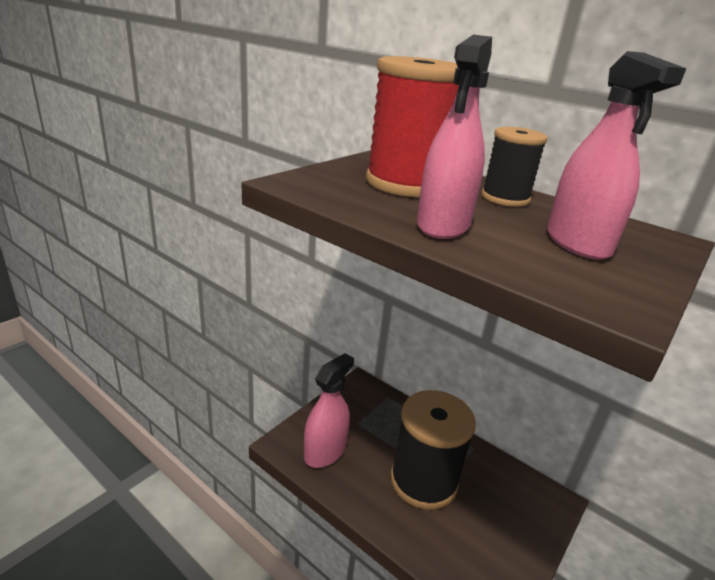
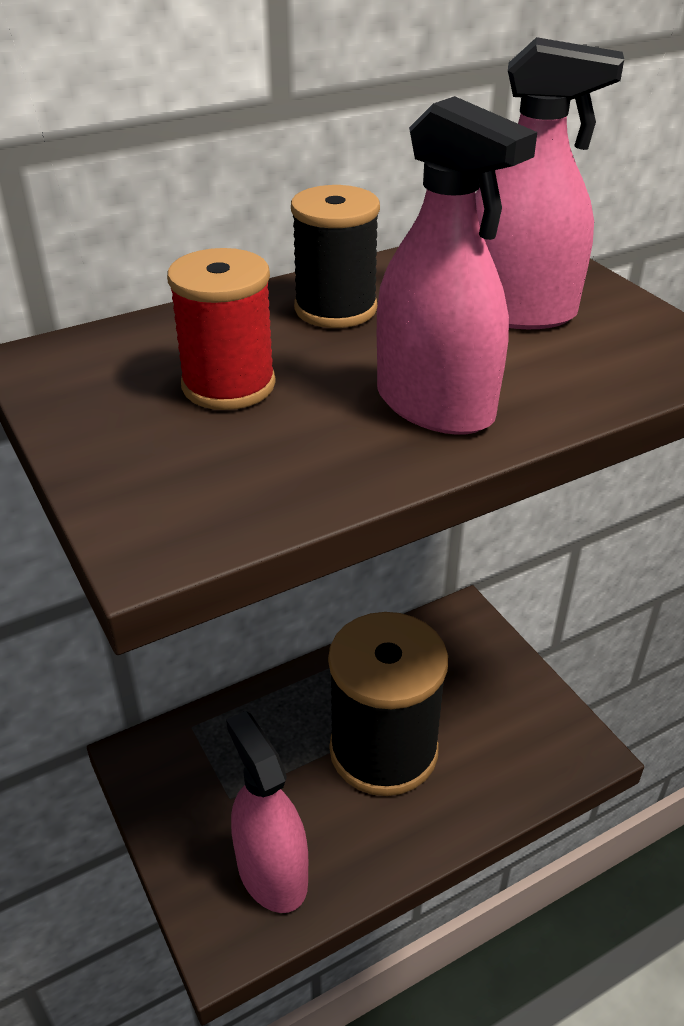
camera: 65 degrees left, 10 degrees up
(407, 183) = (228, 385): red spool -> red spool, size x0.57

